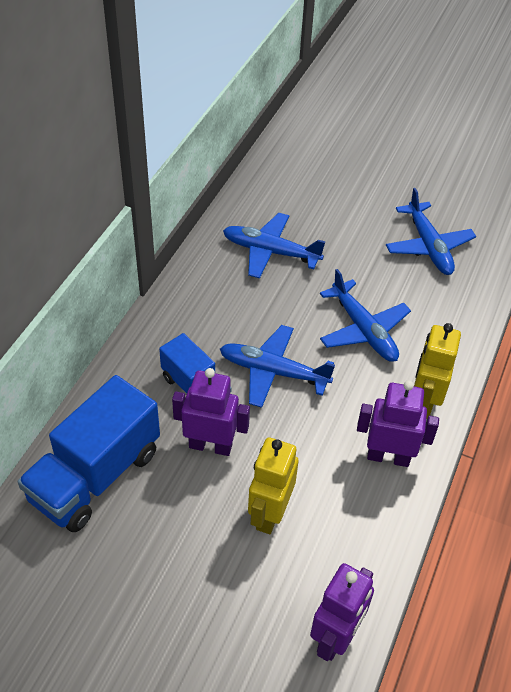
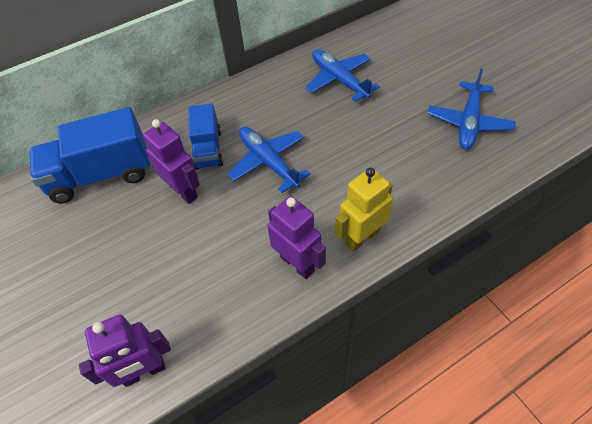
camera: 40 degrees right, 5 degrees up
(269, 514) = (179, 257): yellow robot -> none
(363, 329) = (360, 162): blue plane -> none

